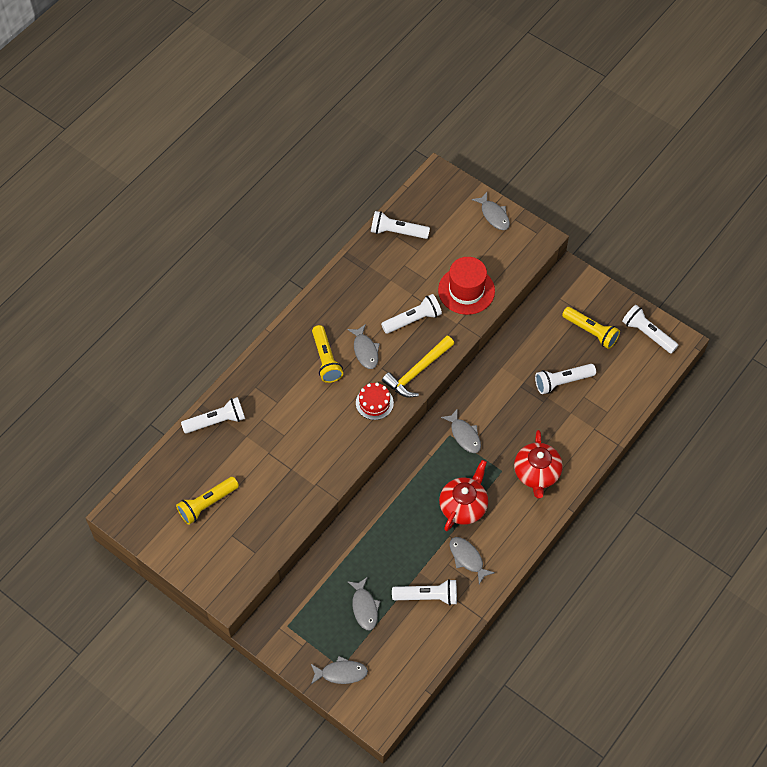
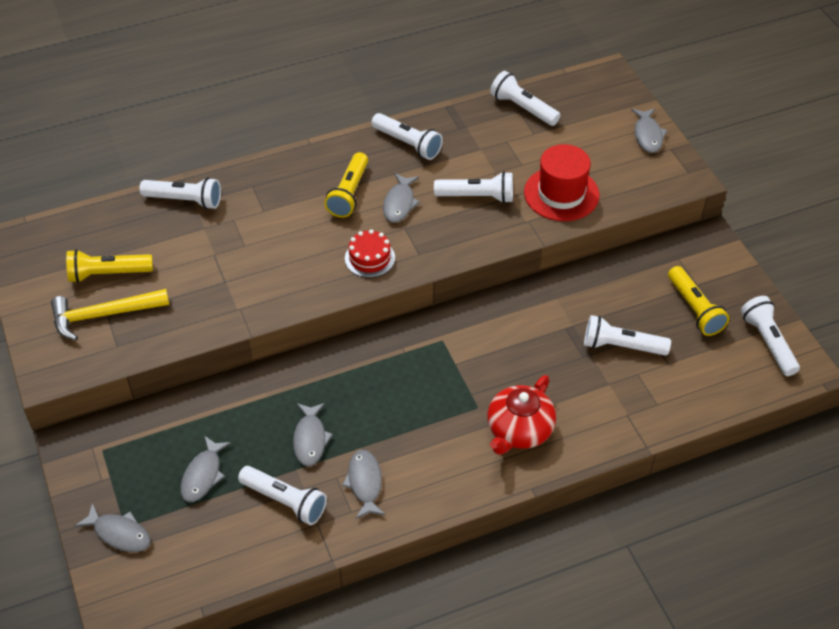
camera: 30 degrees right, 10 degrees down
(338, 300) = (407, 144): none -> white flashlight
(417, 371) = (443, 249): yellow hammer -> yellow hammer (103, 315)
(463, 506) = (403, 423): red teapot -> none
(464, 435) = (460, 348): grey fish -> grey fish (310, 439)

